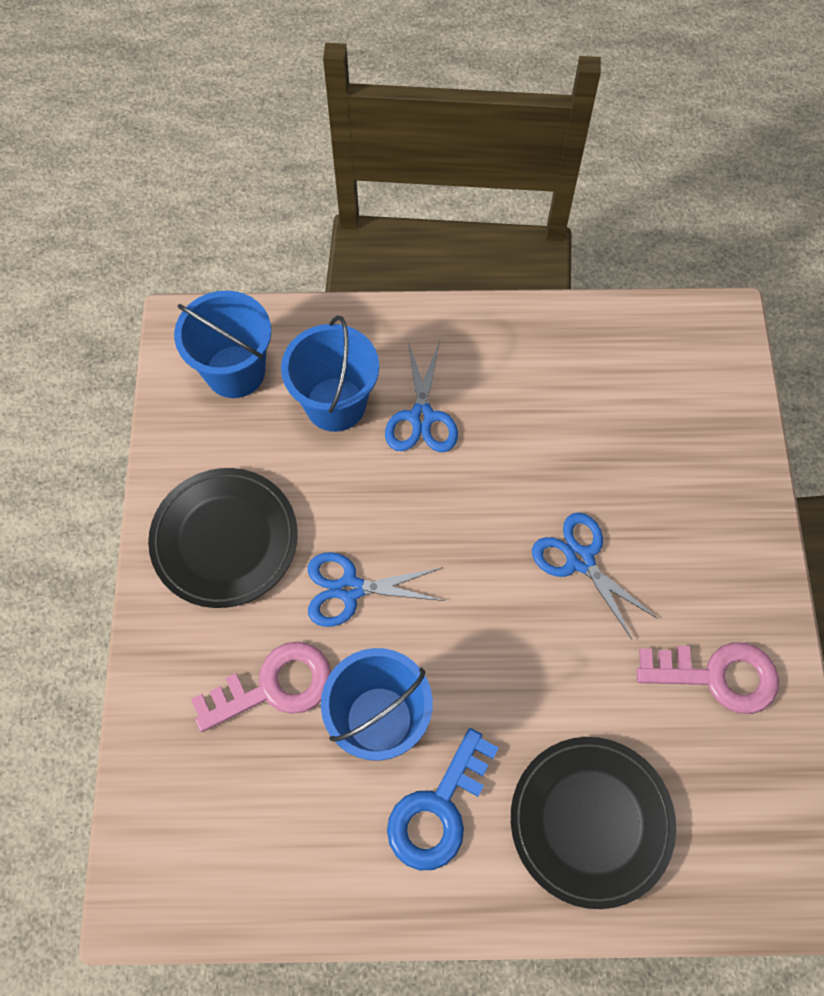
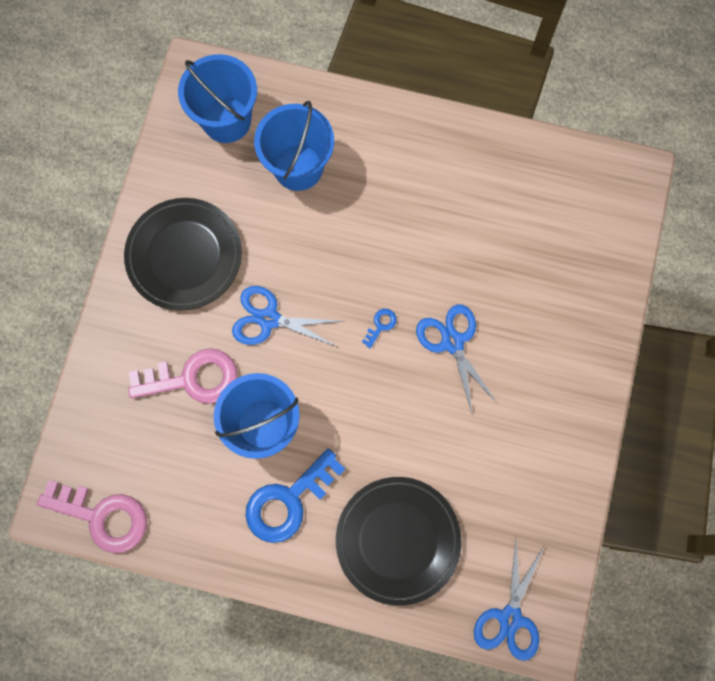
camera: 15 degrees right, 10 degrees up
(421, 417) = (363, 195): blue scissors -> blue scissors (510, 618)
(488, 561) = (380, 325): none -> blue key
(718, 676) = (529, 459): pink key -> pink key (102, 516)

